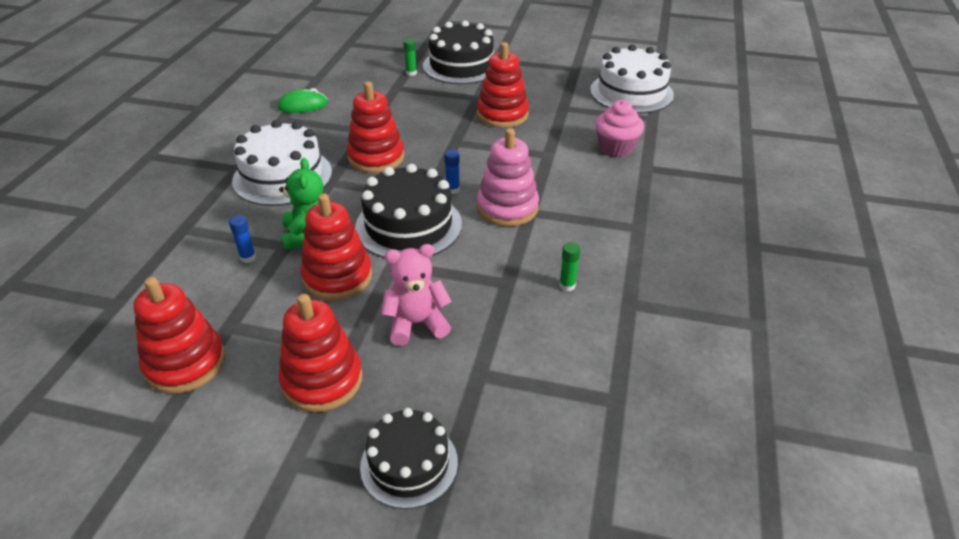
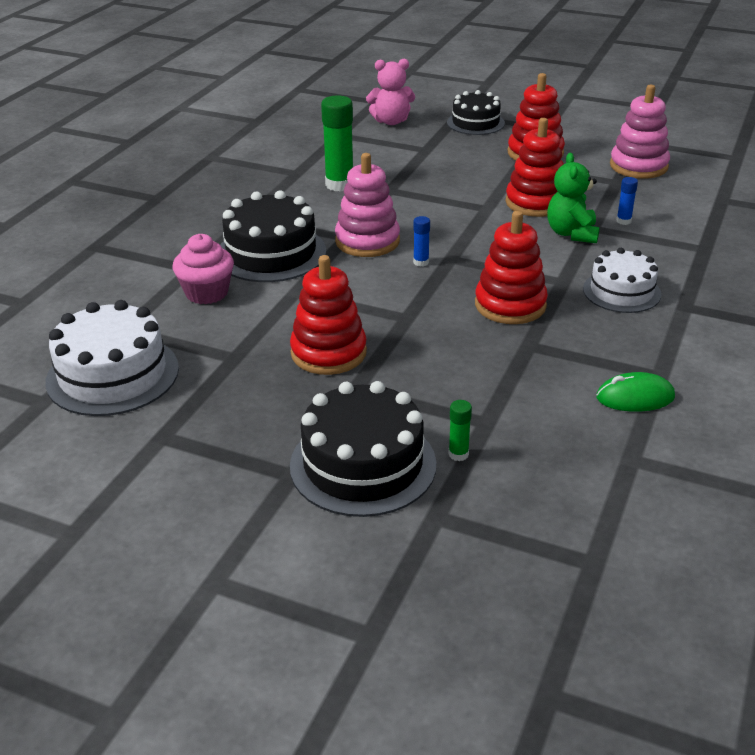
camera: 170 degrees left, 5 degrees down
(185, 363) = (638, 166): red stacking toy -> pink stacking toy
(282, 176) = (621, 291): white cake -> white cake, size x0.65
(408, 225) = (471, 234): black cake -> black cake (271, 253)
(416, 323) = (467, 173): pink teddy bear -> pink teddy bear (391, 121)
(567, 285) = (339, 185): green glue stick -> green glue stick, size x2.07

